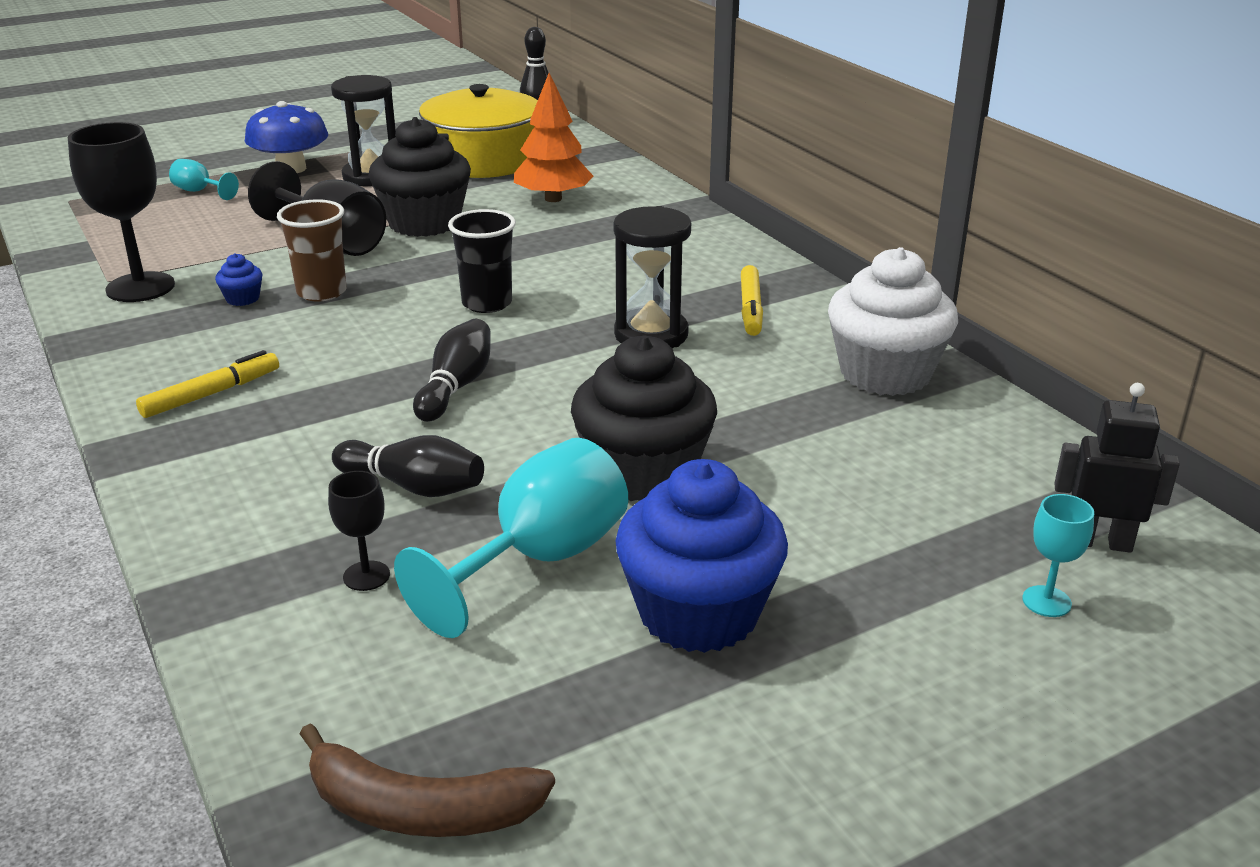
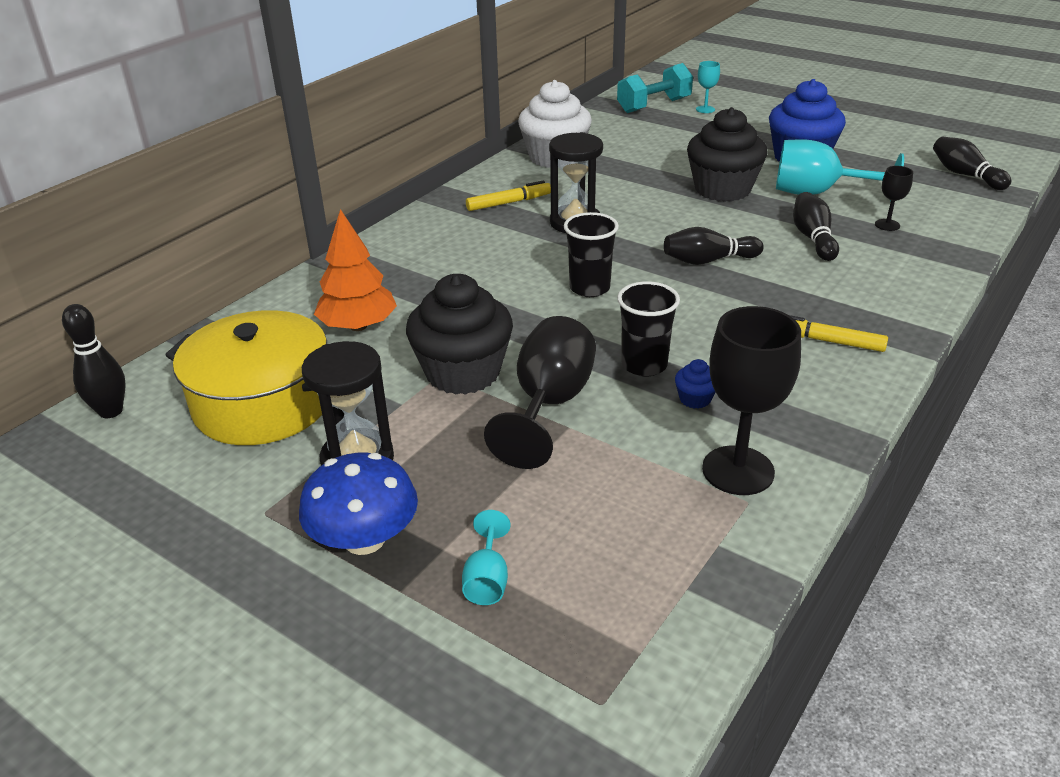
camera: 115 degrees left, 5 degrees up
(321, 292) = (644, 365): brown cup -> black cup
(419, 809) = (965, 175): brown banana -> black bowling pin
(1099, 542) = (654, 106): black robot -> turquoise dumbbell

